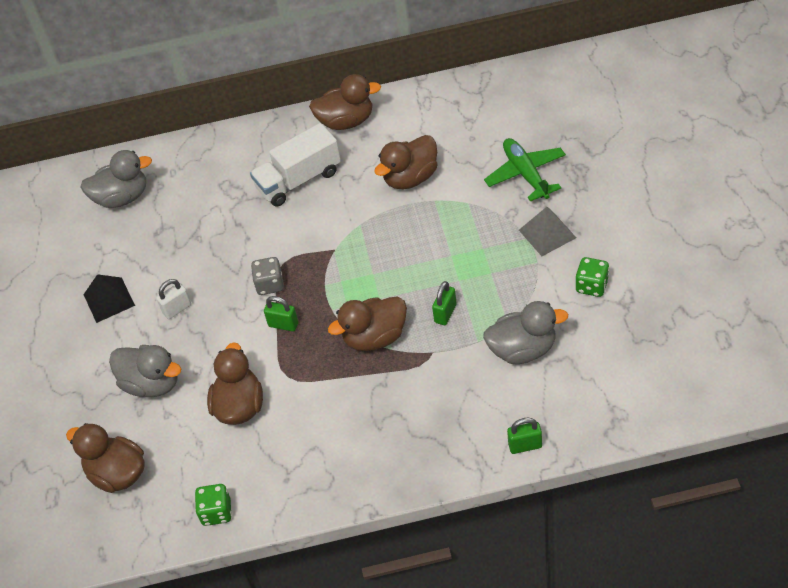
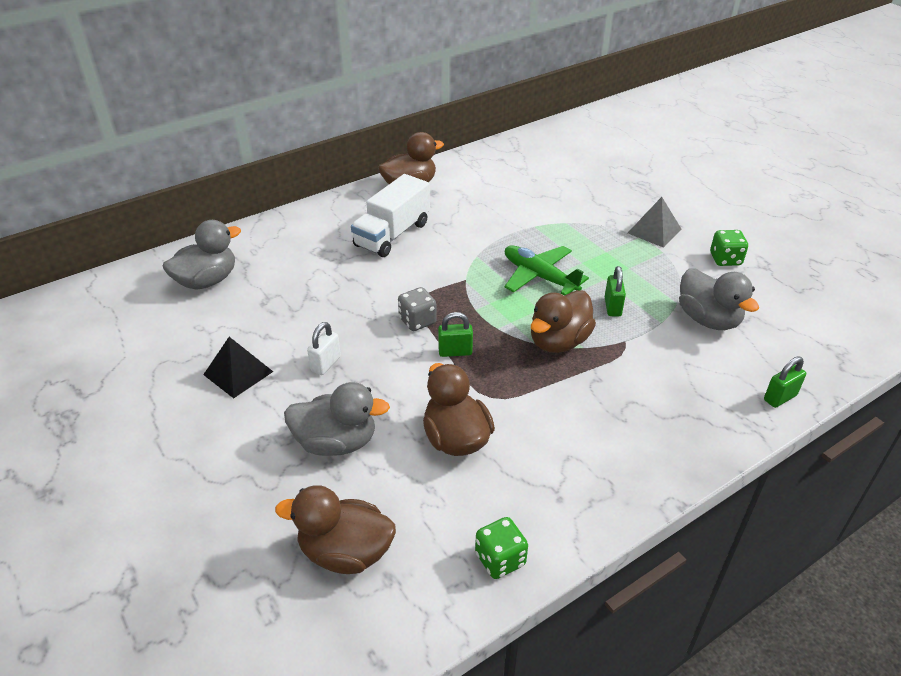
camera: 30 degrees left, 10 degrees down
(410, 178) = (500, 214): brown duck -> none
(523, 349) = (708, 319): grey duck -> grey duck turned 90 degrees clockwise
(526, 174) = (601, 195): green plane -> green plane (539, 276)

